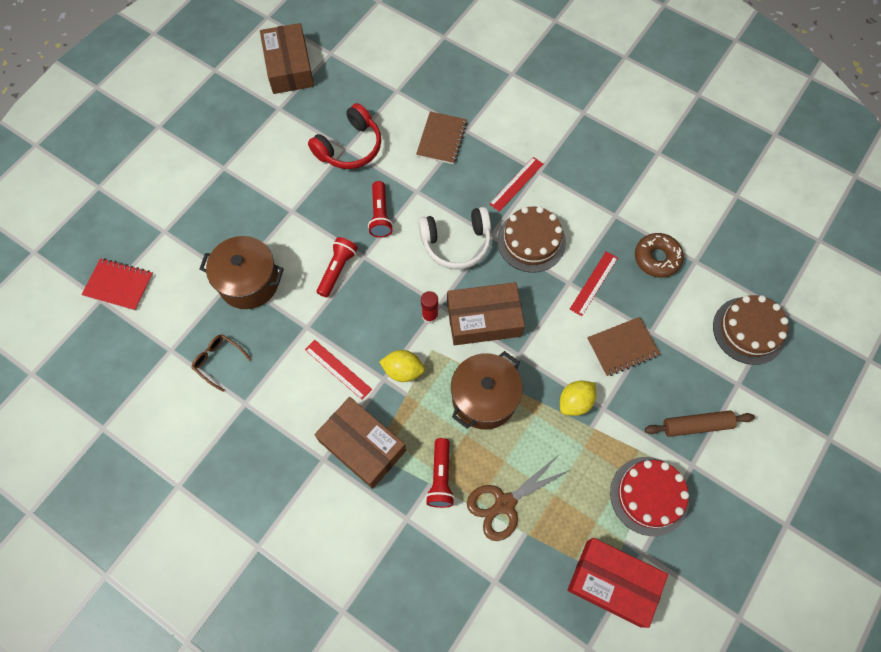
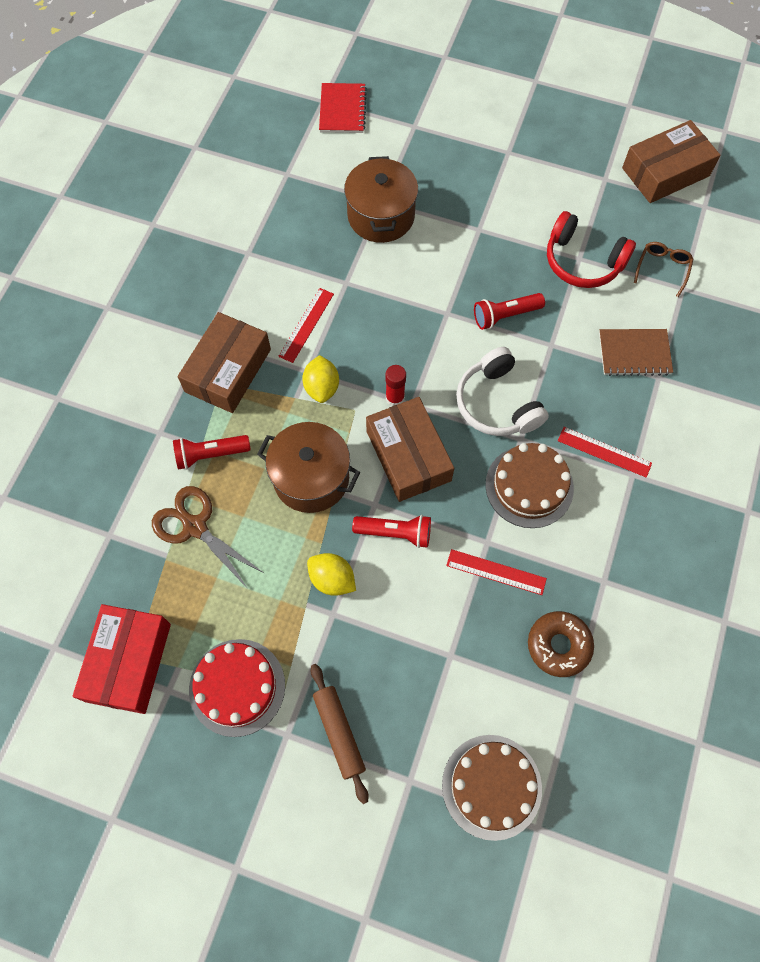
camera: 75 degrees right, 0 degrees up
(219, 361) = (286, 217): brown glasses -> brown glasses (662, 268)
(337, 270) = (422, 292): red flashlight -> red flashlight (395, 533)
(622, 347) = (418, 623): brown notebook -> none

